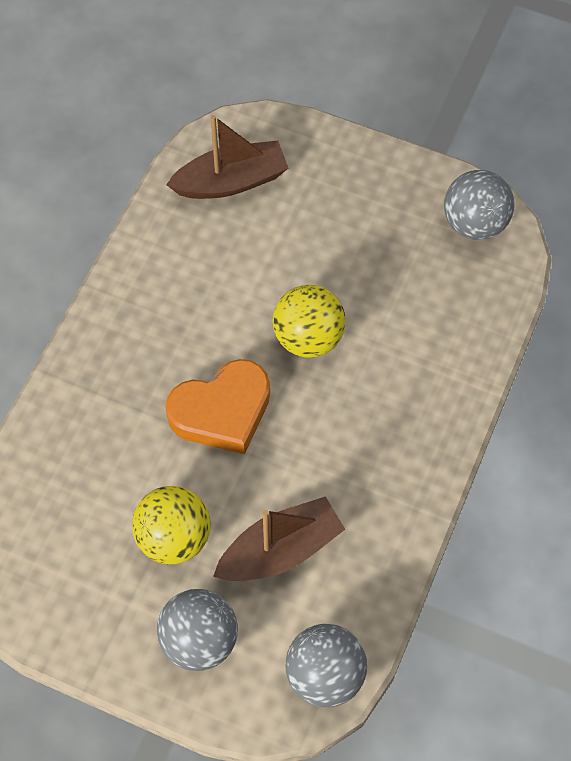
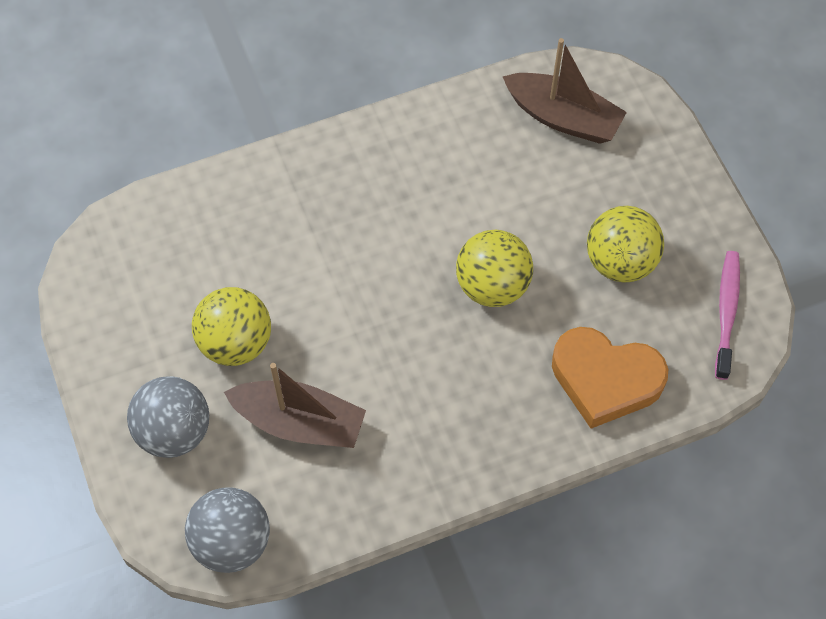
camera: 45 degrees right, 0 degrees up
(222, 411) = (368, 283): orange heart -> orange heart (605, 380)
(374, 248) = (620, 262): none -> yellow ball
(474, 223) = (726, 312): grey ball -> pink toothbrush

